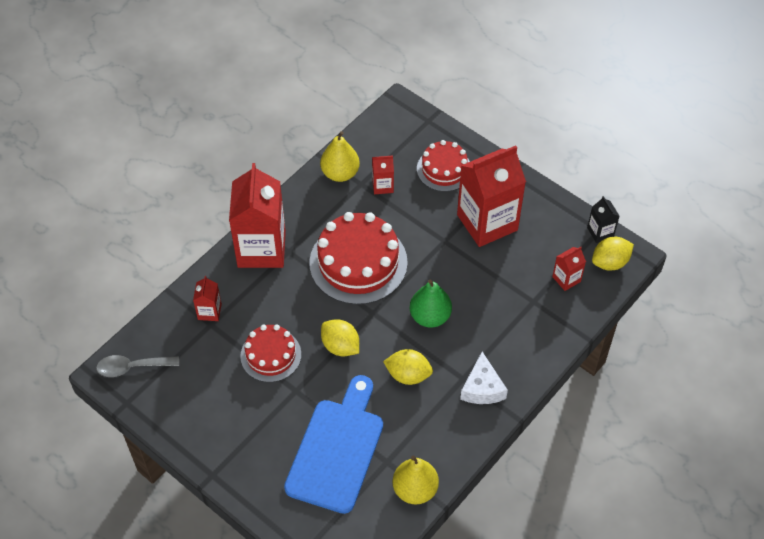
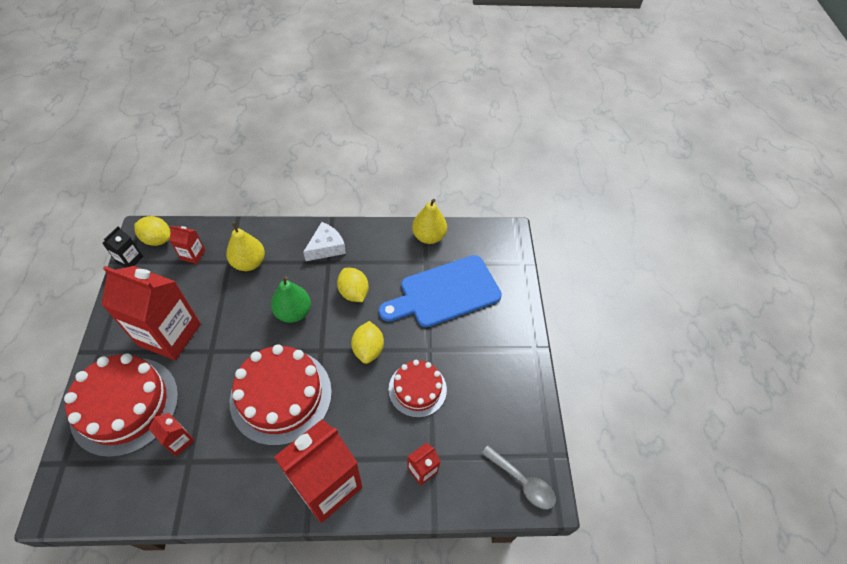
camera: 135 degrees left, 0 degrees up
(340, 173) = (187, 490): yellow pear -> yellow pear (249, 262)
(444, 169) = (125, 405): red cake -> red cake, size x1.69

